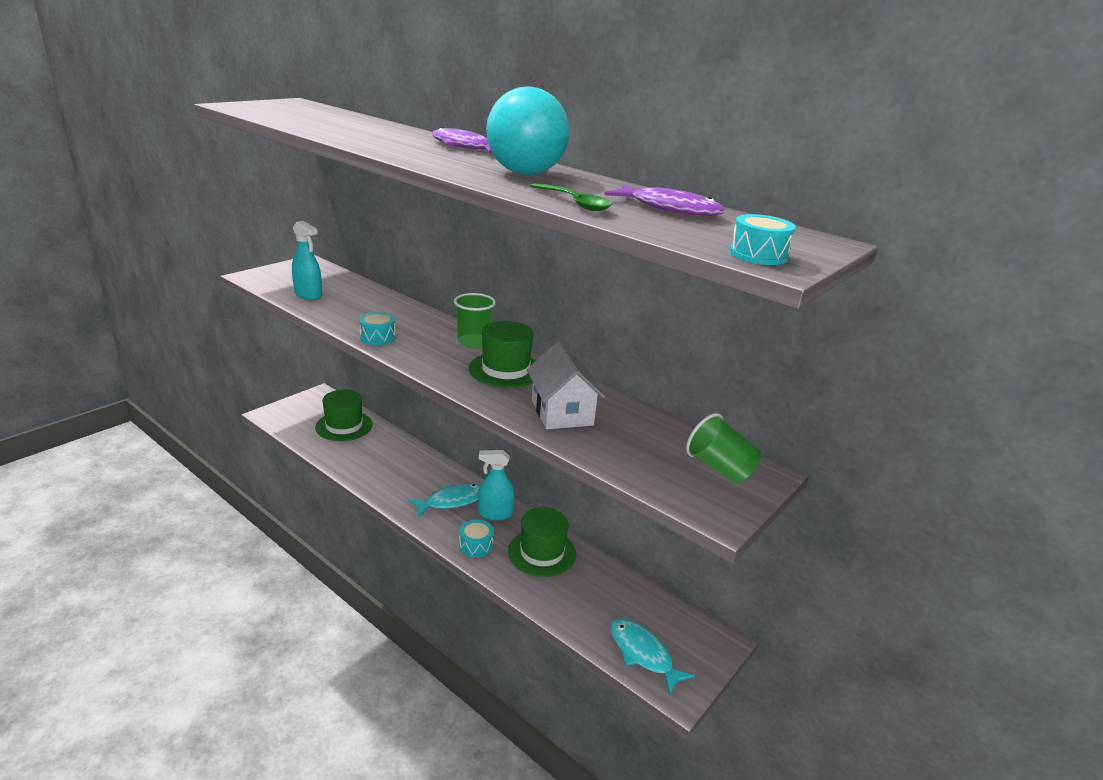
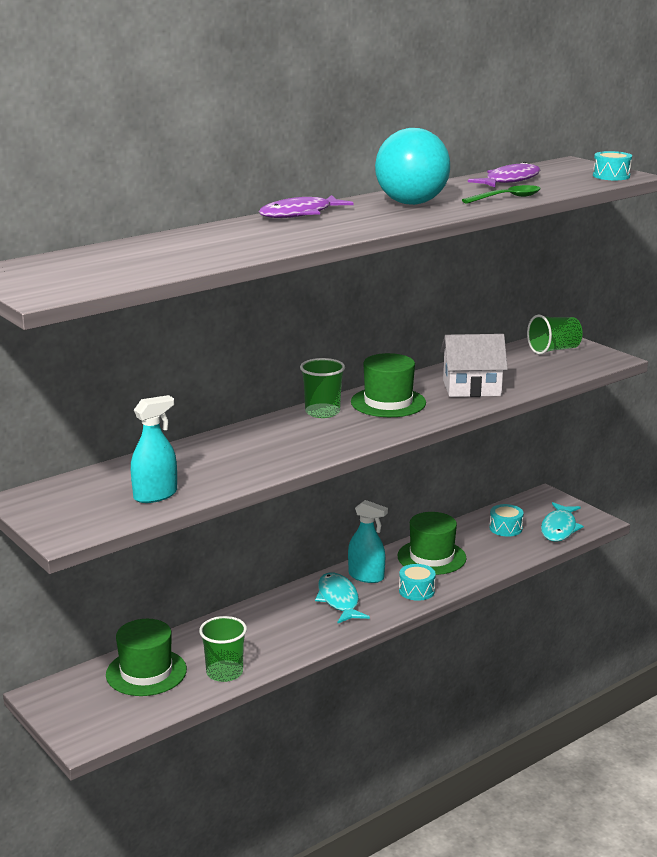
camera: 75 degrees left, 5 degrees down
(342, 456) = (224, 672): none -> green cup
(378, 337) = (301, 456): turquoise drum -> turquoise drum (505, 528)
(495, 514) = (366, 576): turquoise spray bottle -> turquoise spray bottle turned 75 degrees counterclockwise
(643, 654) = (559, 528): turquoise fish -> turquoise fish turned 45 degrees counterclockwise

